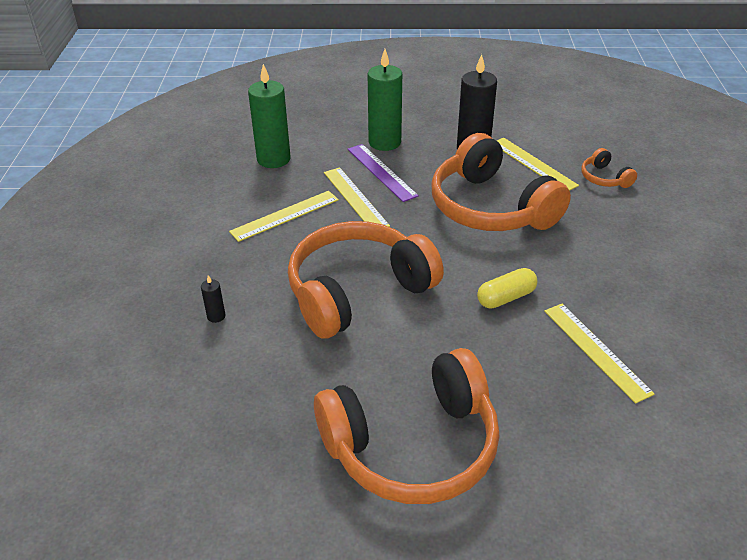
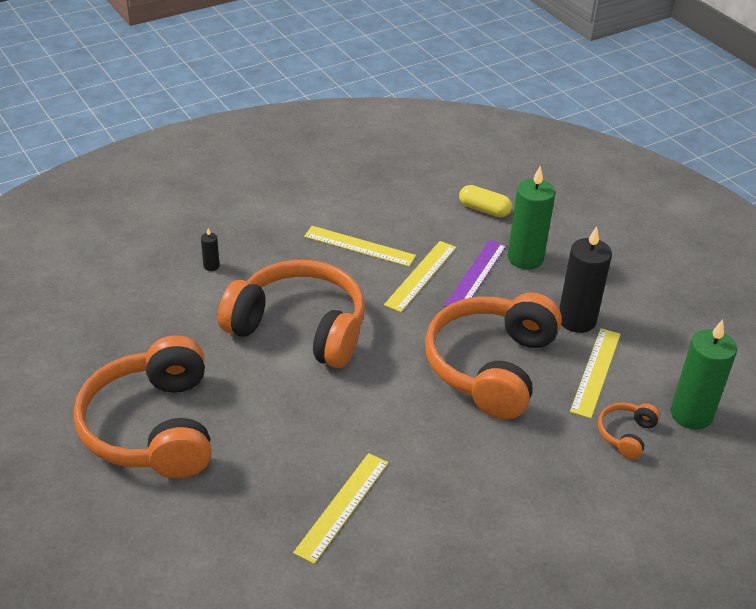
camera: 55 degrees right, 0 degrees up
(273, 159) = (430, 205): green candle -> green candle (691, 414)
(413, 446) = (152, 427): orange headphones -> orange headphones turned 45 degrees clockwise
(506, 297) = (366, 422): yellow capsule -> yellow capsule (484, 210)

